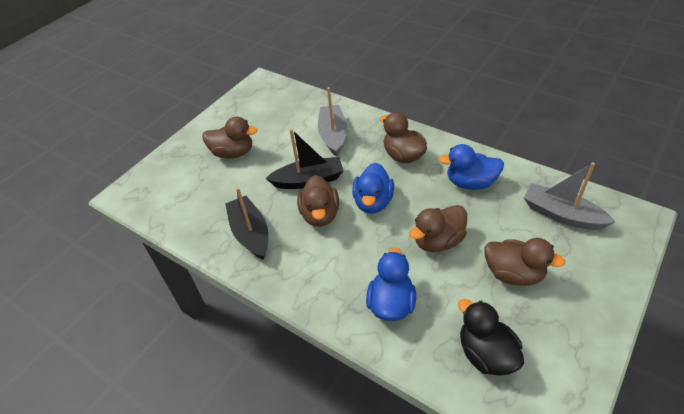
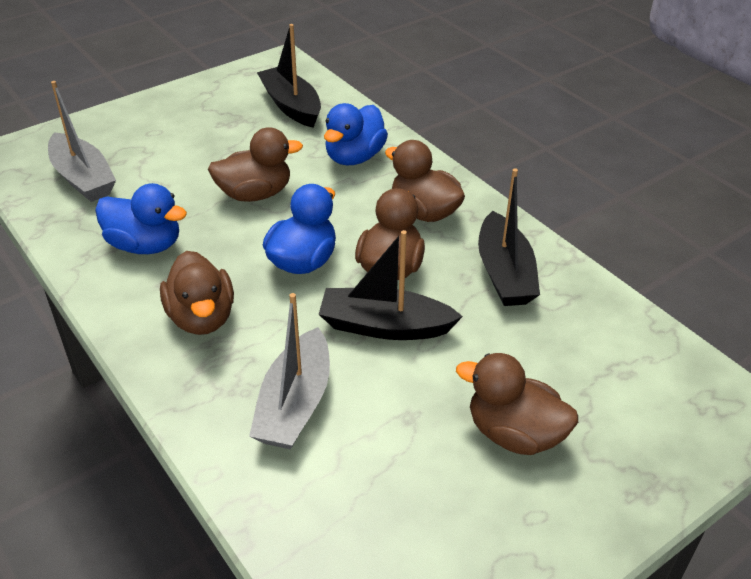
camera: 165 degrees left, 5 degrees down
(486, 354) = (291, 106): black duck -> black boat
(514, 274) = (203, 146): brown duck -> brown duck (424, 212)

